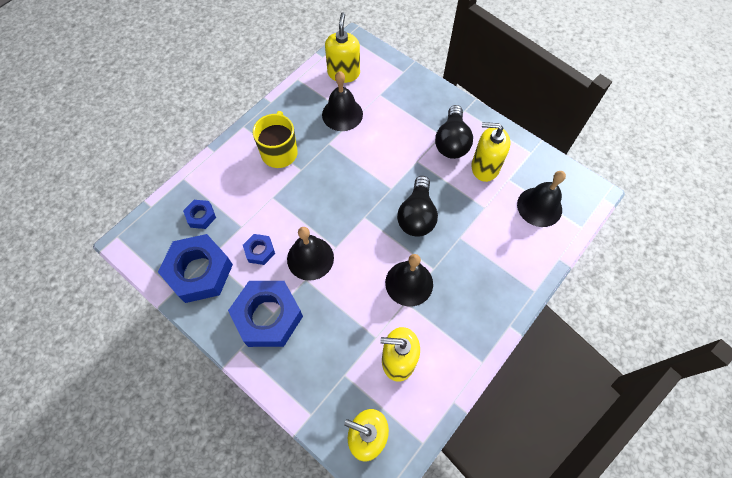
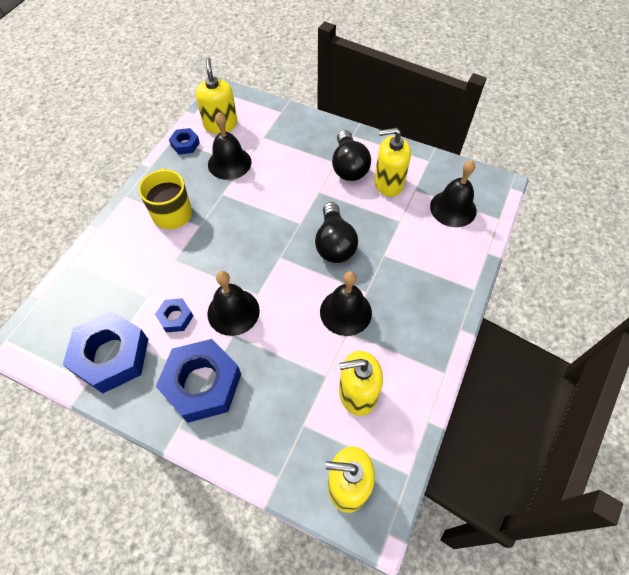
camera: 15 degrees left, 5 degrees down
(201, 216) = (100, 296): blue nut -> blue nut (185, 144)

